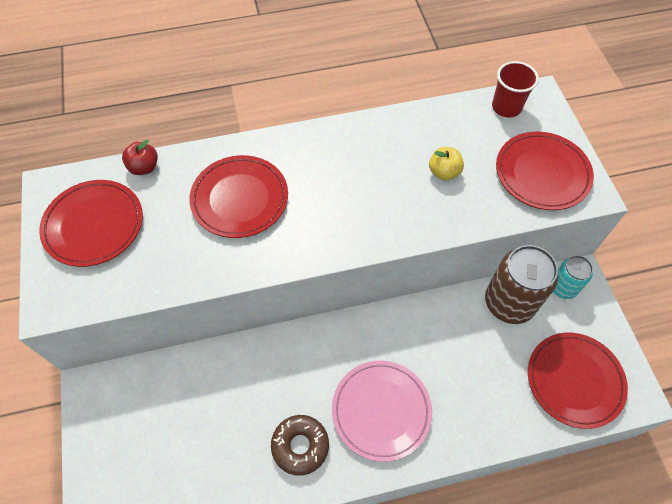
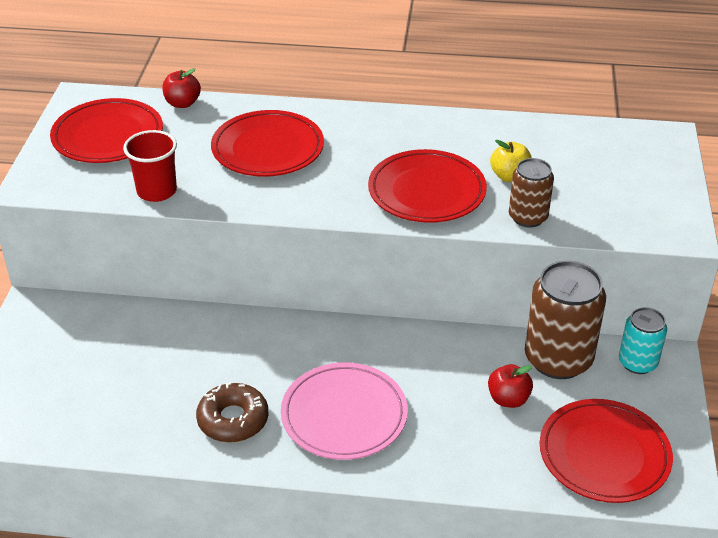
camera: 20 degrees right, 20 degrees down
(475, 212) = (528, 217): none -> brown can
(490, 352) = (508, 399): none -> red apple
(506, 107) = (619, 138): red cup -> red cup (157, 191)
(542, 173) = (629, 203): red plate -> red plate (426, 191)

